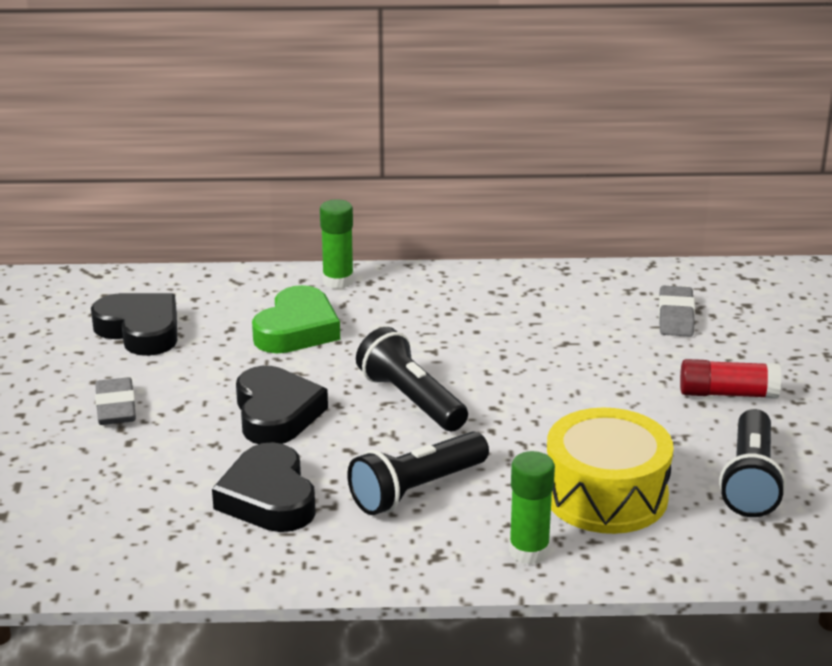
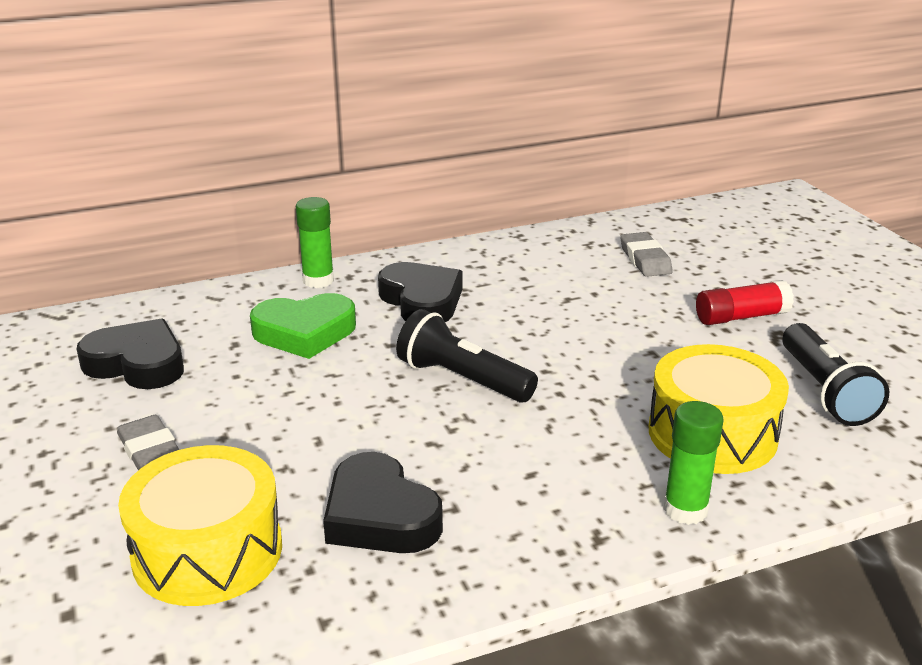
camera: 20 degrees left, 0 degrees up
(121, 494) = (207, 551): none -> yellow drum
(276, 413) = (333, 421): black heart -> black heart (422, 301)
(297, 329) = (305, 332): green heart -> green heart turned 75 degrees clockwise
(416, 490) = (529, 470): black flashlight -> none

